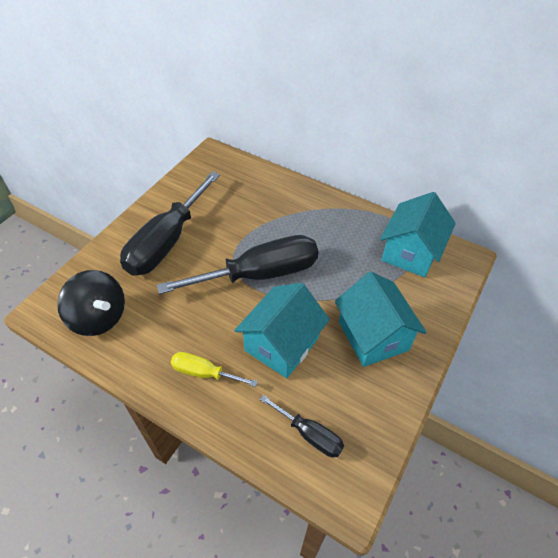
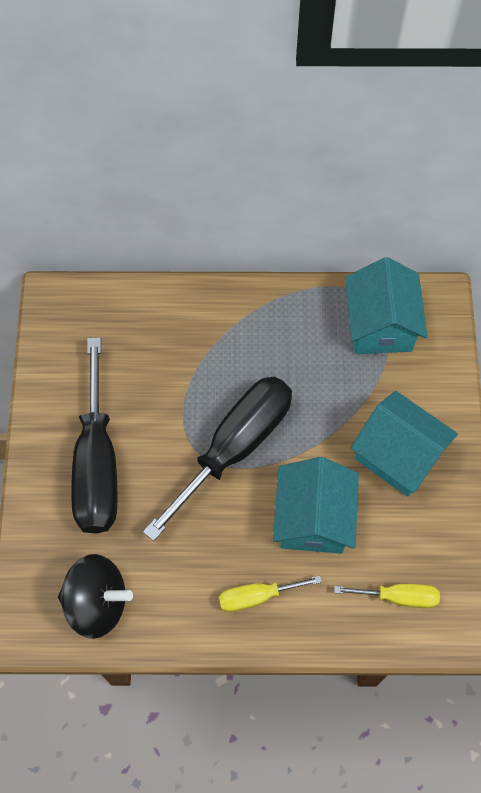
camera: 30 degrees left, 15 degrees up
(309, 434) = (398, 597): black screwdriver -> yellow screwdriver

